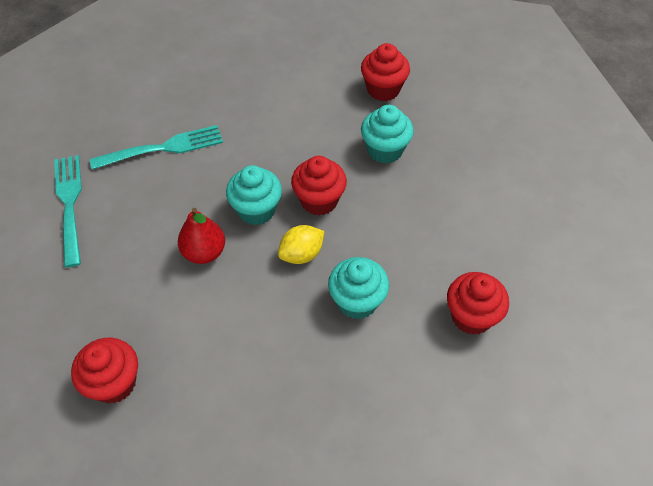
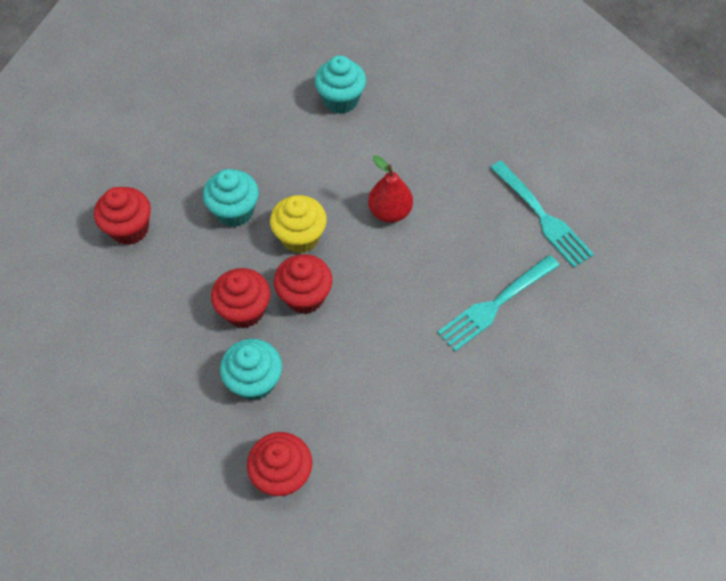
camera: 160 degrees right, 5 degrees up
(114, 383) = (401, 98): red cupcake -> red cupcake (244, 310)
(256, 210) = (362, 267): turquoise cupcake -> turquoise cupcake (341, 100)
(301, 254) = (300, 237): yellow lemon -> yellow cupcake

